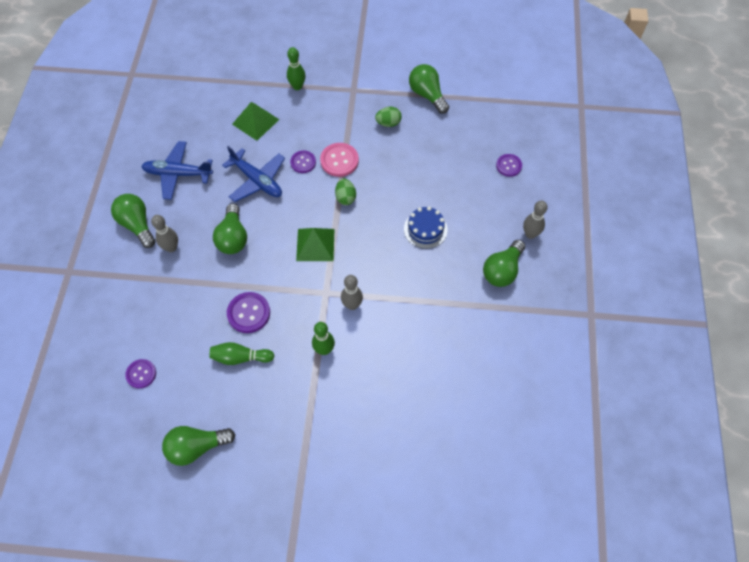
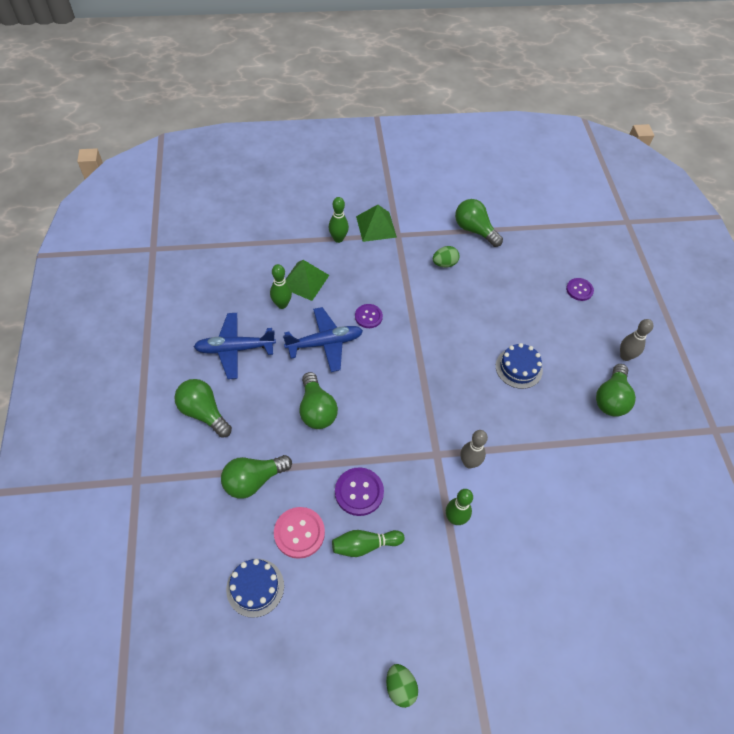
camera: 15 degrees left, 5 degrees down
(141, 374) = (255, 587): purple button -> blue cake
(171, 247) = (250, 432): grey bowling pin -> none
(197, 447) = (345, 663): green light bulb -> green light bulb (253, 480)
(229, 140) = (282, 304): none -> green bowling pin
(257, 180) = (325, 343): blue plane -> blue plane turned 45 degrees counterclockwise
(315, 244) = (408, 403): green pyramid -> green pyramid (376, 226)
(339, 160) = (406, 309): pink button -> pink button (299, 533)
(345, 197) = (425, 347): green egg -> green egg (400, 687)

